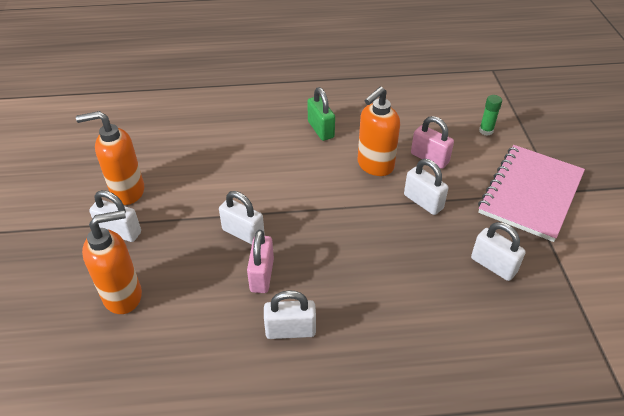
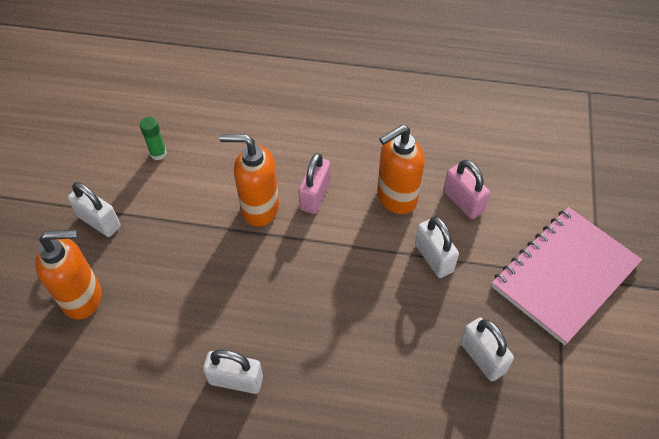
camera: 15 degrees right, 10 degrees up
(127, 192) = (120, 173): orange soap dispenser -> orange soap dispenser (259, 208)
(243, 233) = (224, 252): white padlock -> none
(262, 275) = (227, 308): pink padlock -> pink padlock (315, 196)
(321, 129) = (351, 136): green padlock -> none
(486, 131) = (545, 178): green glue stick -> green glue stick (158, 153)

